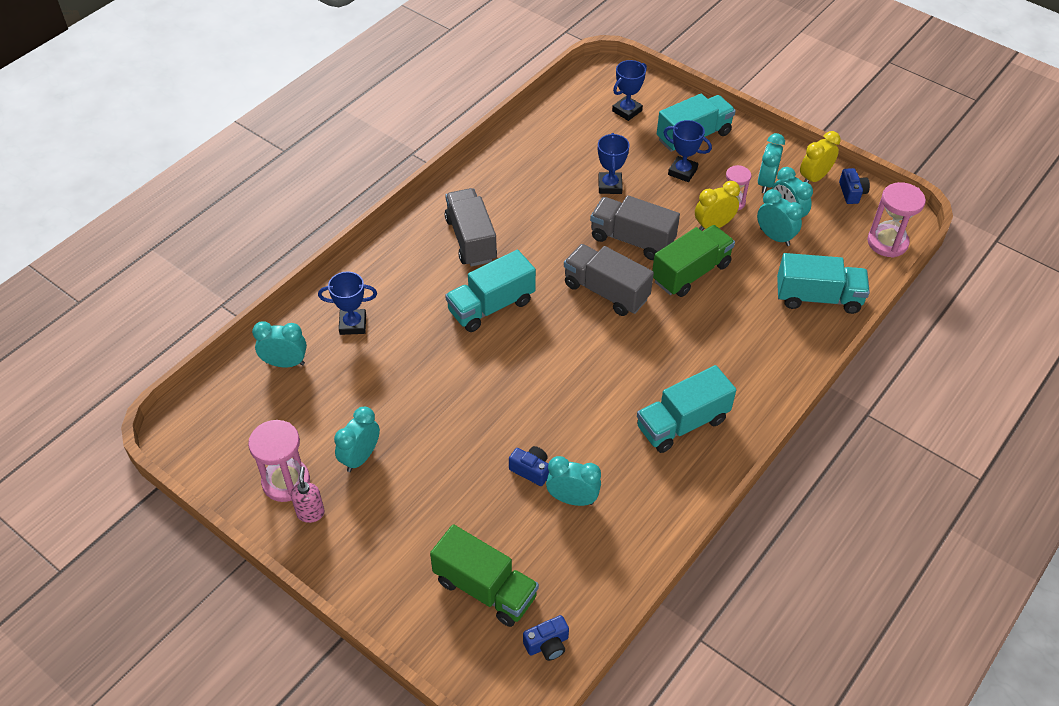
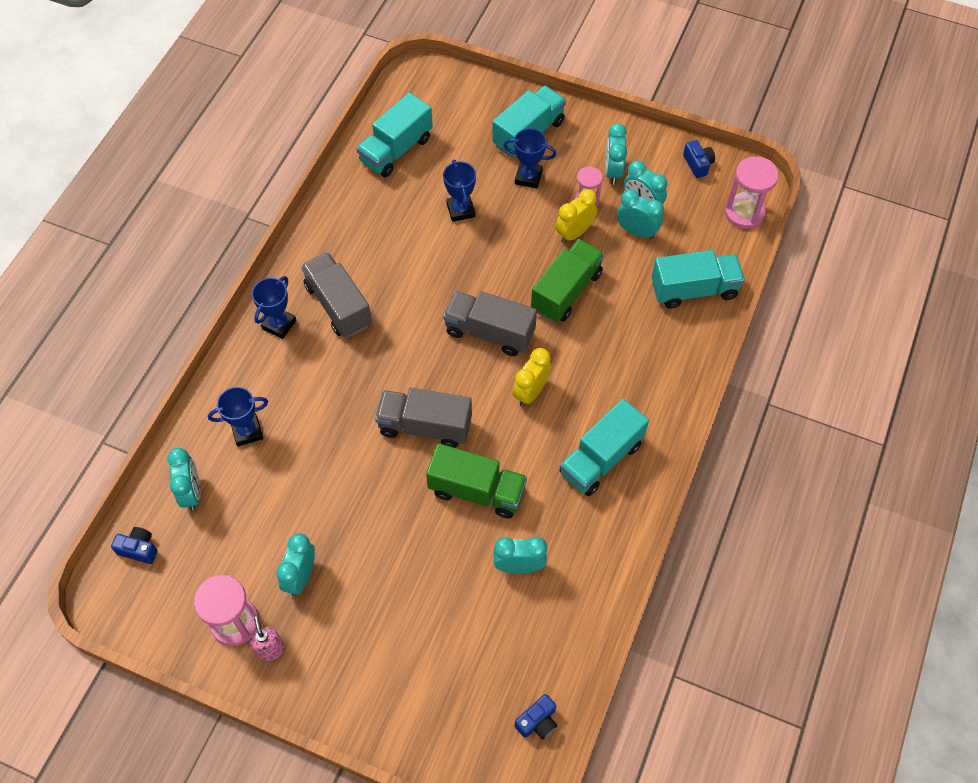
camera: 15 degrees left, 10 degrees up
(285, 363) = (191, 492): turquoise clock -> turquoise clock turned 90 degrees clockwise
(485, 588) = (463, 681): green truck -> green truck (477, 491)
(491, 306) = (381, 376): turquoise truck -> turquoise truck (396, 150)
(531, 470) = (471, 546): blue camera -> blue camera (139, 549)
(627, 111) = (454, 118): blue trophy -> blue trophy (279, 324)
(632, 240) = (499, 267): grey truck -> grey truck (425, 426)
(814, 178) = (658, 155): yellow clock -> yellow clock (531, 392)

